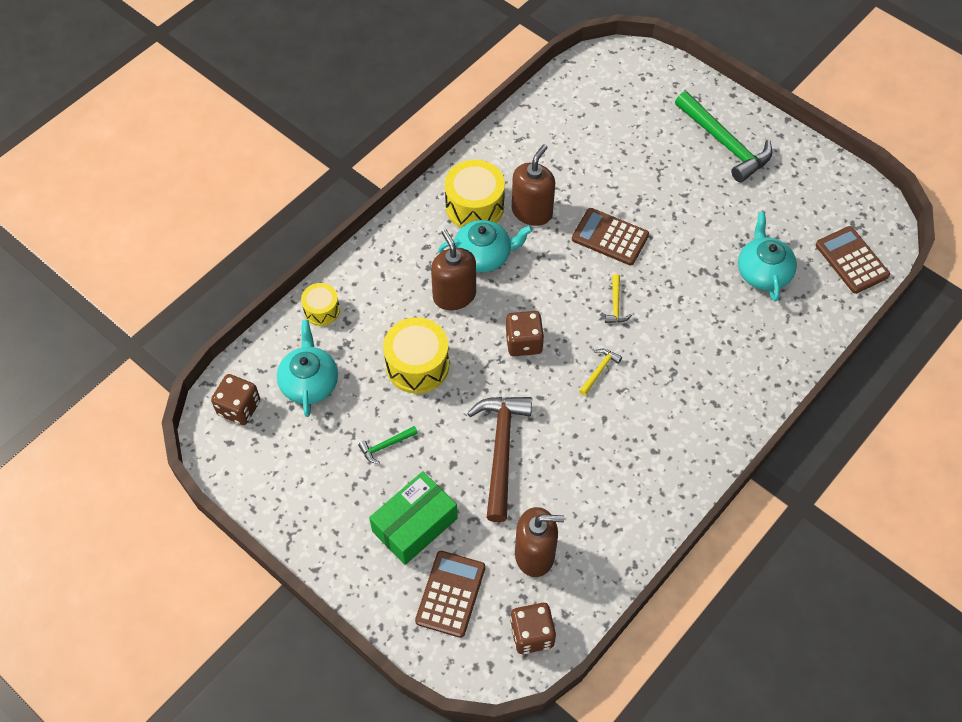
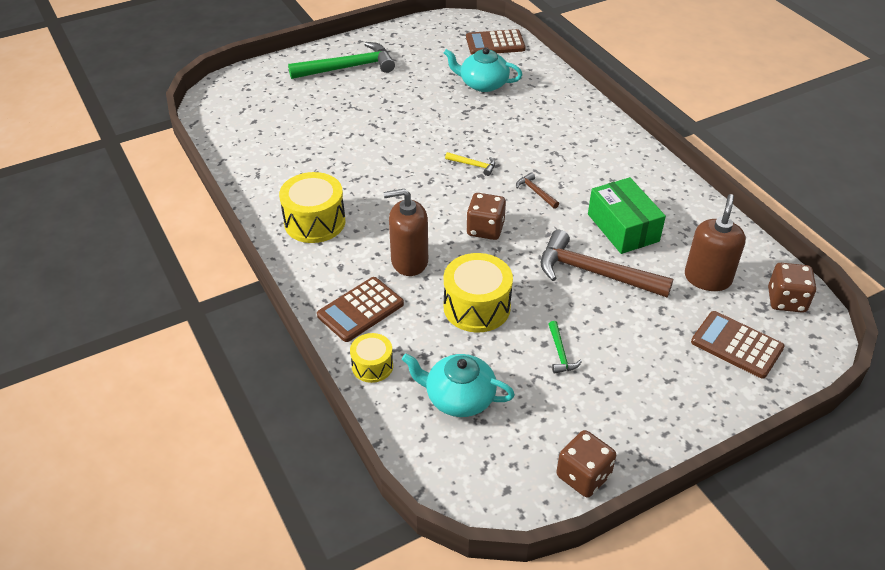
camera: 70 degrees left, 15 degrees down
(239, 408) = (465, 470): brown dice -> brown dice (583, 476)
(414, 525) = (656, 353): green box -> green box (623, 227)
(483, 255) = (375, 230): turquoise teapot -> none
(532, 212) = (345, 187): brown soap dispenser -> none
(599, 370) = (535, 192): yellow hammer -> brown hammer
(610, 237) = (402, 150): brown calculator -> brown calculator (360, 310)

